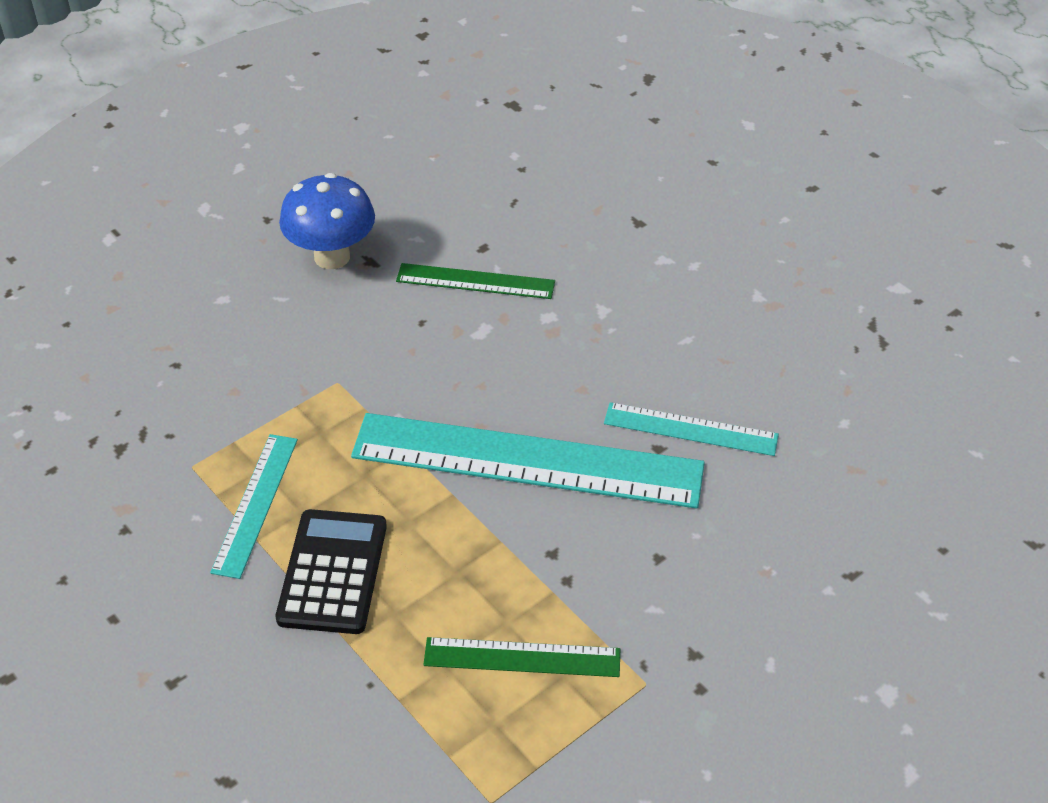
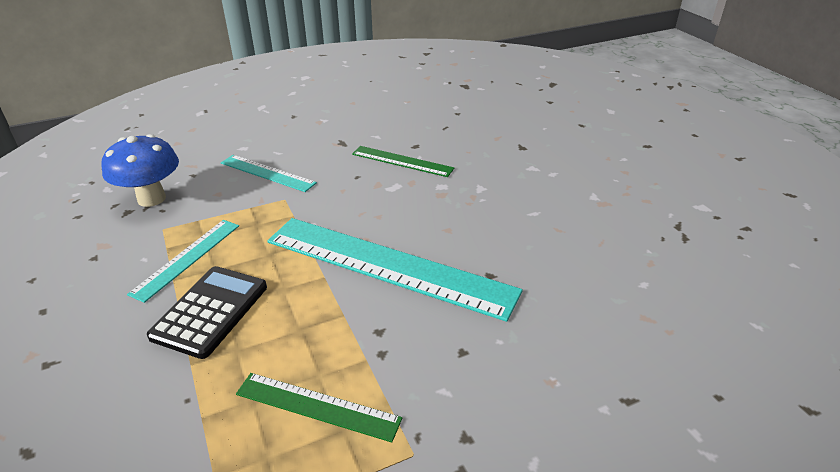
camera: 15 degrees right, 10 degrees down
(332, 257) = (320, 137): blue mushroom -> blue mushroom (151, 199)
(690, 429) = (519, 267): turquoise ruler -> turquoise ruler (267, 173)

